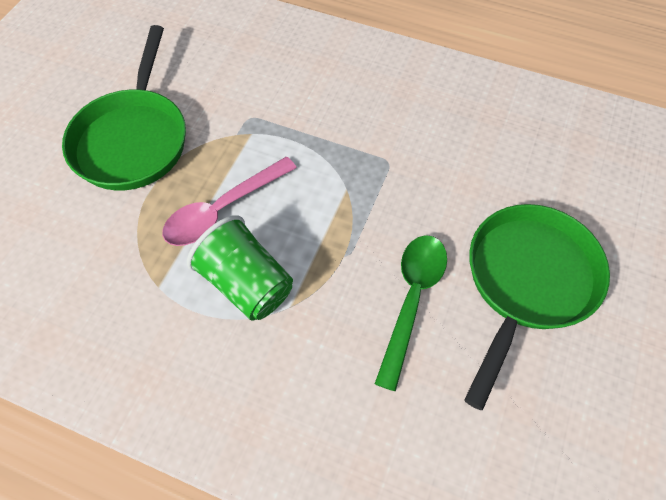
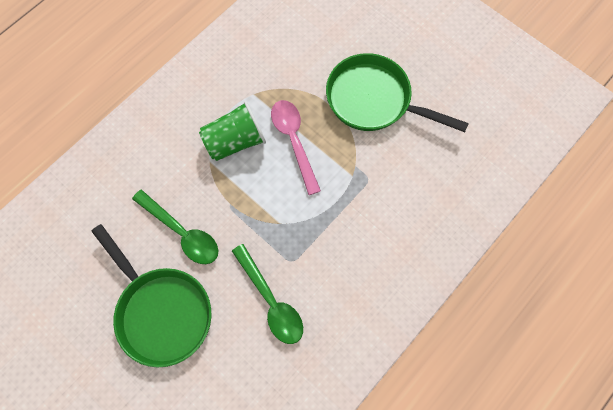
camera: 110 degrees right, 10 degrees up
(446, 167) = (271, 301): none -> green spoon

